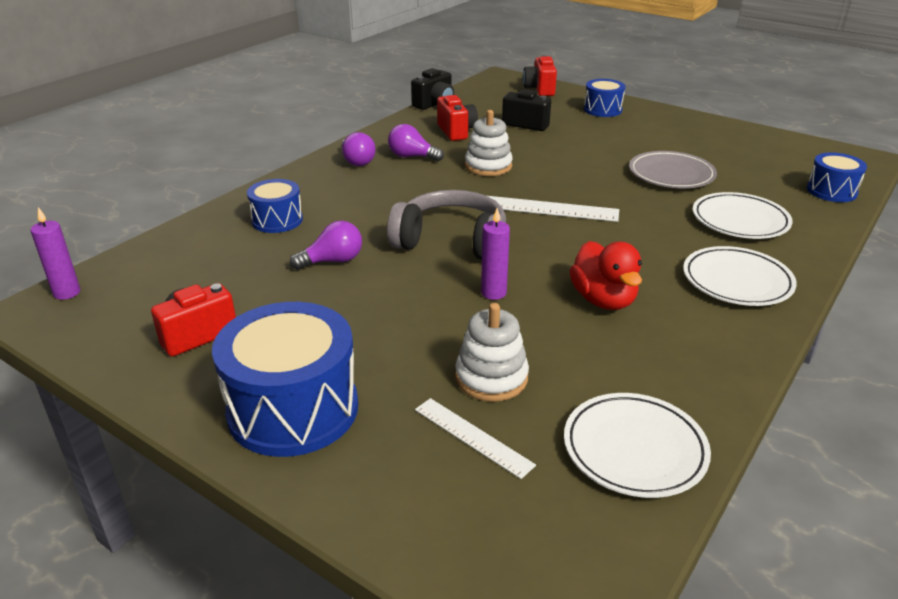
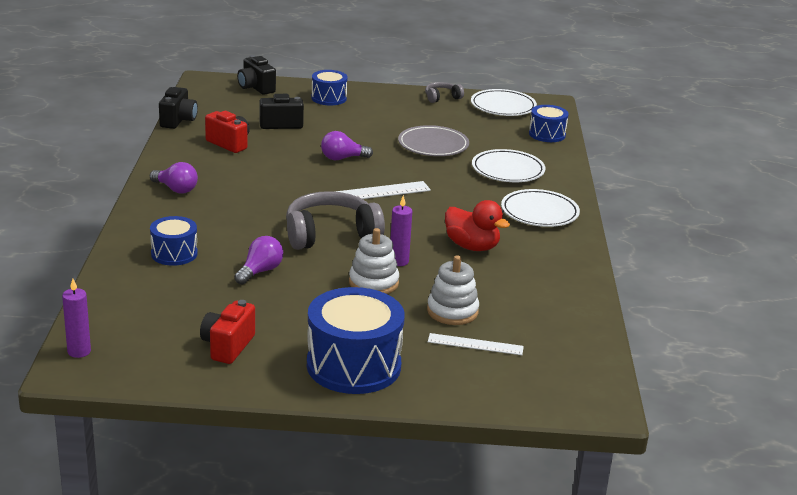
camera: 35 degrees left, 5 degrees down
(412, 157) = (218, 175): purple light bulb -> purple light bulb (342, 158)
(488, 166) = (291, 169): white stacking toy -> white stacking toy (373, 283)
(539, 89) = (256, 88): red camera -> black camera
(634, 449) = (565, 322): white plate -> white plate (503, 106)
(730, 130) = (442, 98): none -> grey headphones

